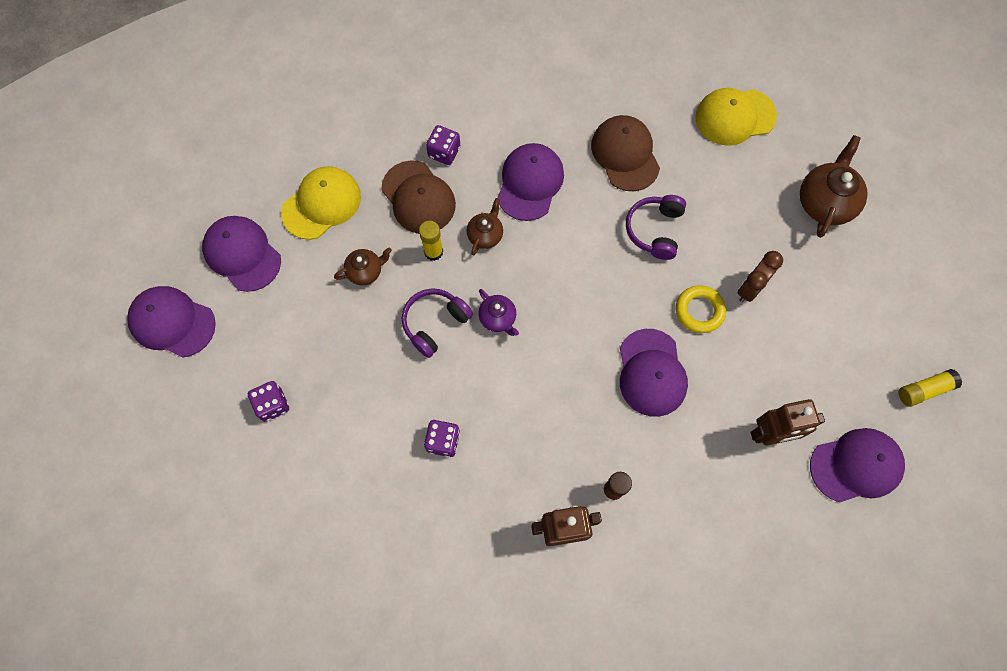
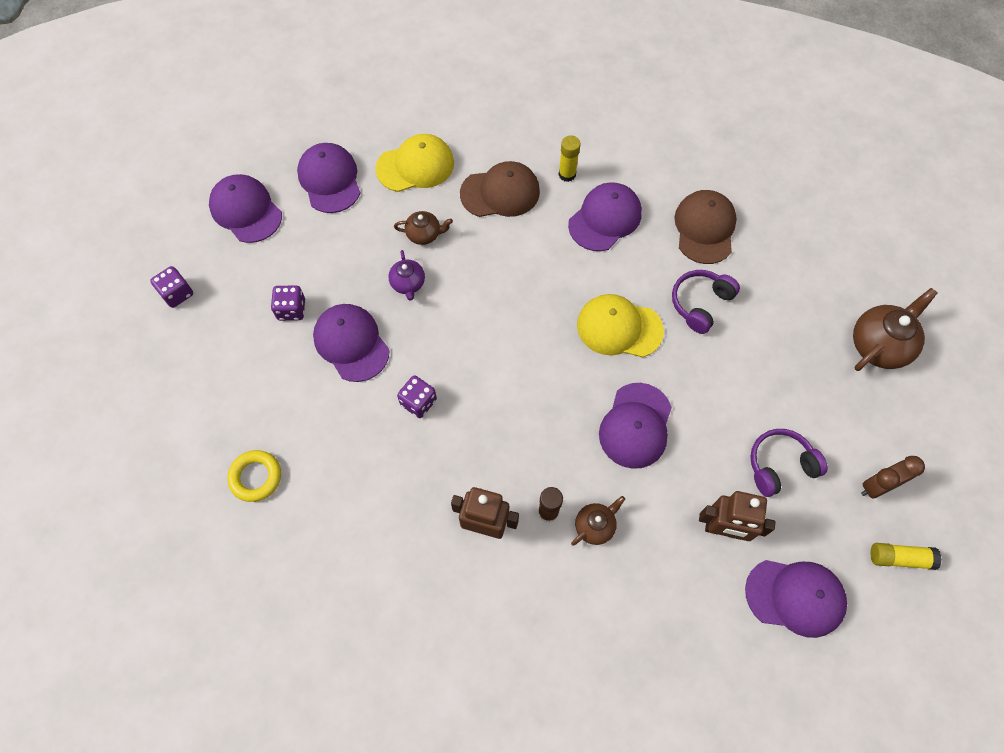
camera: 25 degrees right, 5 degrees down
(349, 412) = (351, 343): none -> purple cap
(418, 197) = (500, 192): brown cap -> brown cap turned 90 degrees counterclockwise
(433, 252) = (490, 242): yellow glue stick -> yellow glue stick (567, 174)
(434, 323) = (461, 301): purple headphones -> purple headphones (780, 465)
(444, 152) = (541, 164): purple dice -> purple dice (177, 294)
(485, 235) = (543, 246): brown teapot -> brown teapot (595, 526)
(498, 318) = (519, 320): purple teapot -> purple teapot (408, 284)
(699, 311) = (708, 390): yellow ring -> yellow ring (256, 477)
(735, 117) = (826, 235): yellow cap -> yellow cap (619, 328)
(750, 288) = (767, 391): brown clock -> brown clock (877, 486)

